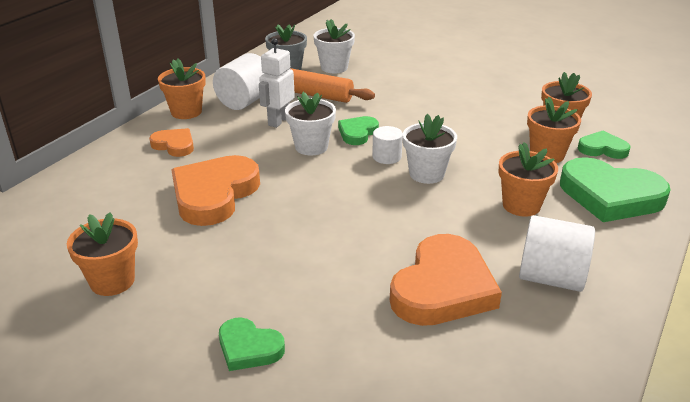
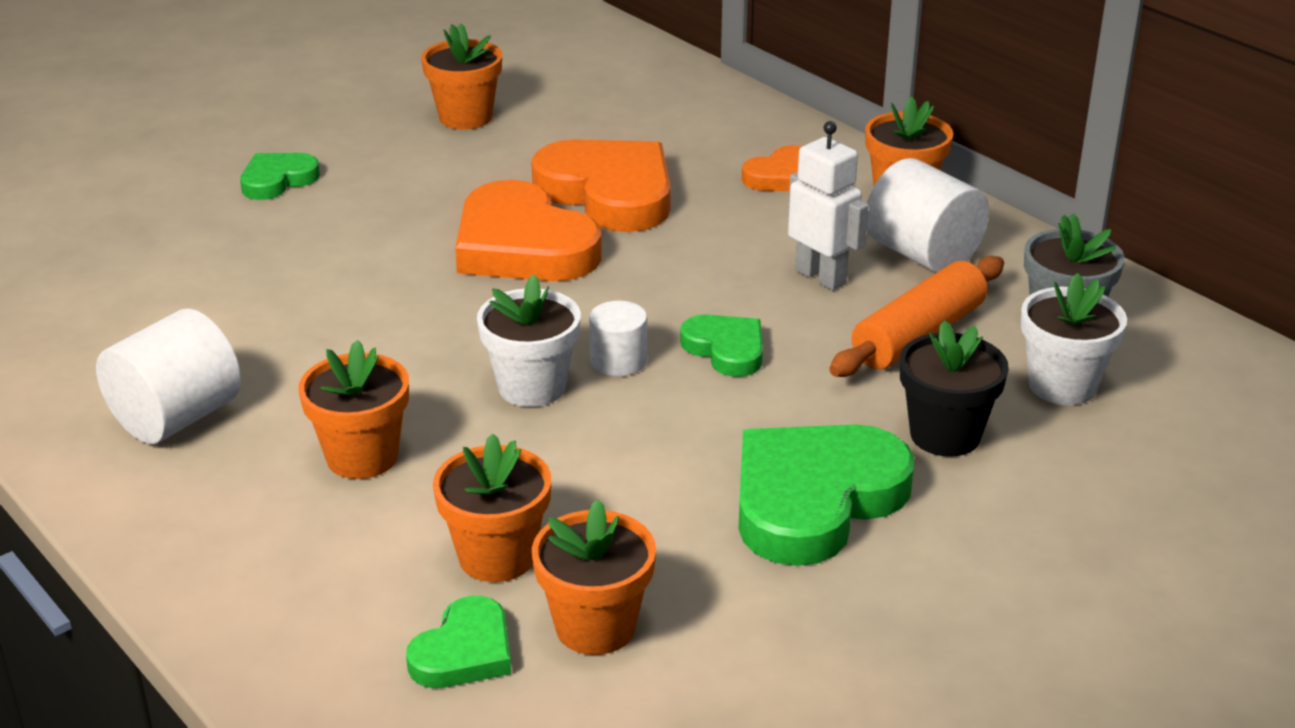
camera: 110 degrees right, 0 degrees up
(311, 147) = (702, 293): white flower pot -> none
(384, 83) = (945, 435): none -> black flower pot
(443, 288) = (246, 322): orange heart -> orange heart (522, 246)
(610, 196) = (302, 576): green heart -> green heart (814, 499)

